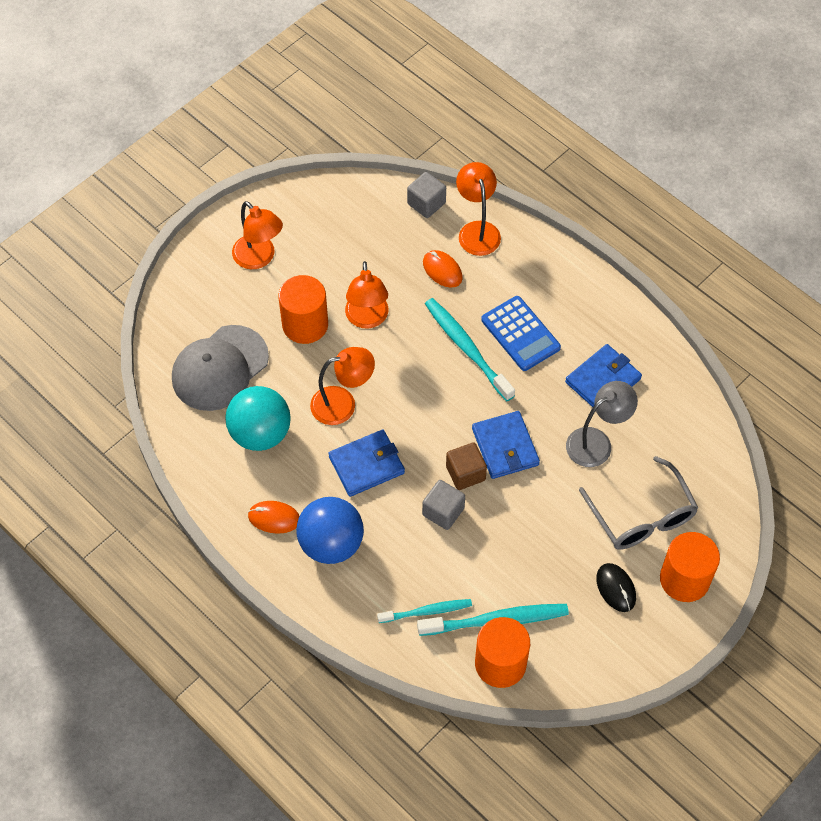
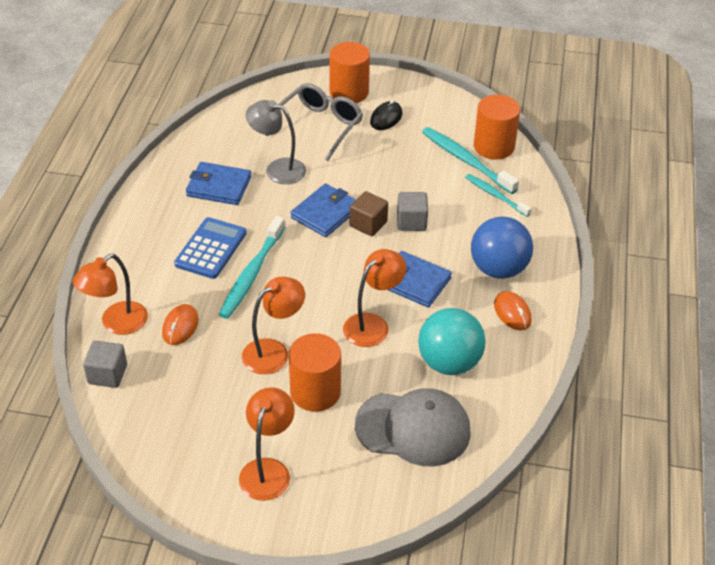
camera: 125 degrees left, 15 degrees down
(343, 404) = (372, 324): orange lamp -> orange lamp turned 90 degrees clockwise

